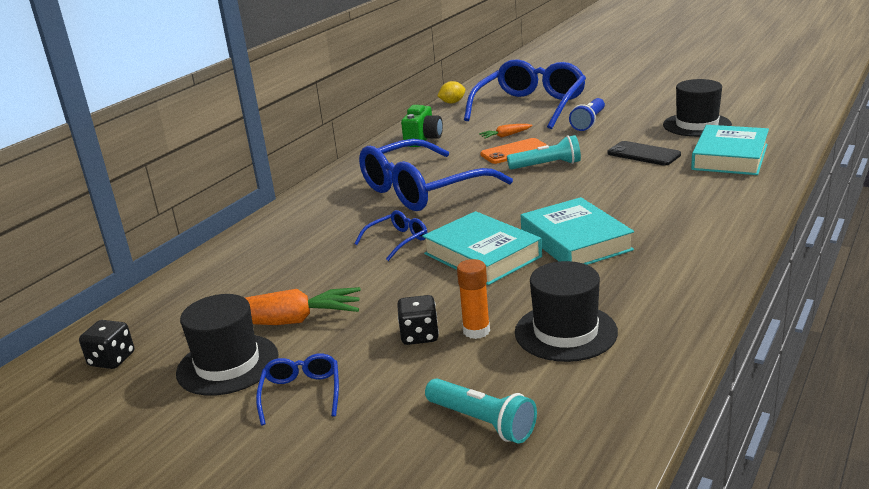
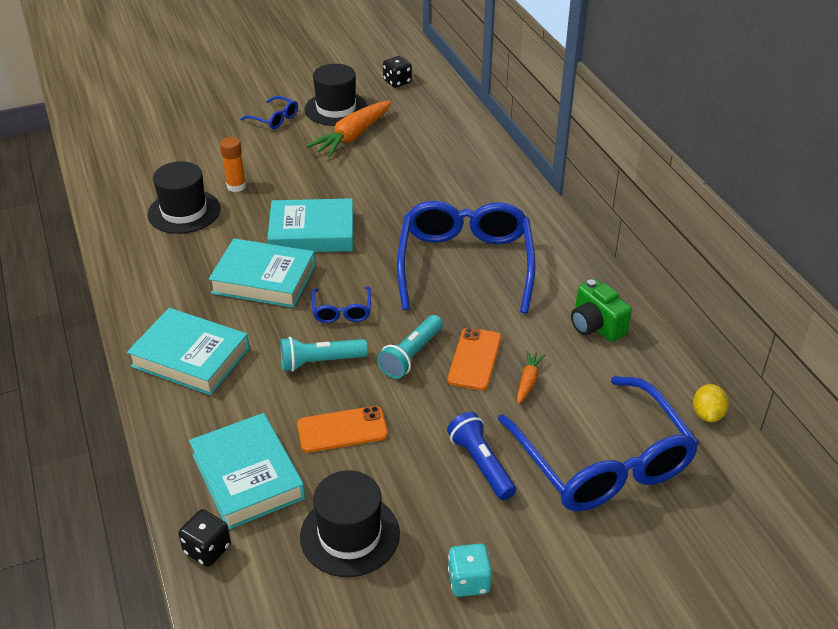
camera: 125 degrees right, 15 degrees up
(397, 241) = (390, 212): blue glasses -> blue glasses (342, 311)
(419, 336) = (263, 168): black dice -> black dice (207, 549)
(482, 422) = (169, 152): turquoise flashlight -> turquoise flashlight (320, 362)
(643, 154) = (342, 430): black phone -> orange phone
(658, 101) = (469, 581): none -> turquoise dice
(702, 219) = (191, 357): none -> turquoise book

